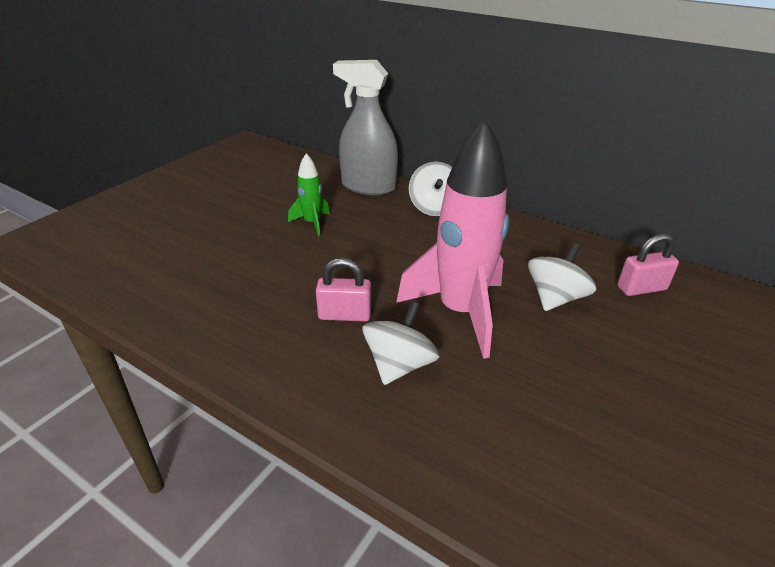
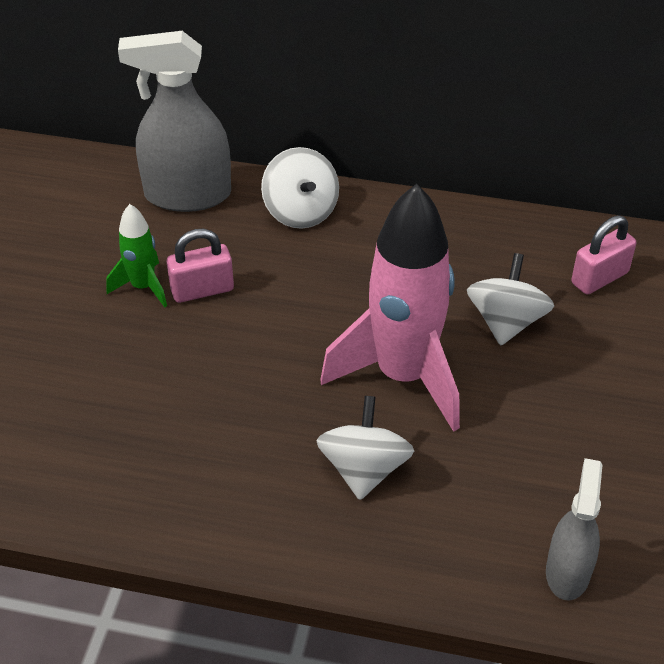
camera: 20 degrees left, 10 degrees up
(344, 315) = (267, 422): pink padlock -> pink padlock (202, 290)
(544, 502) = (567, 572): none -> grey spray bottle

